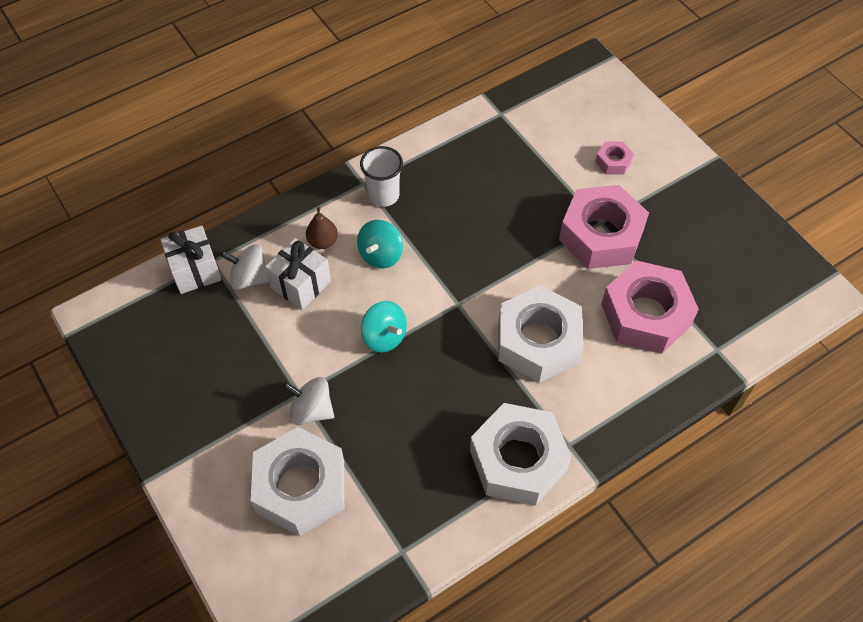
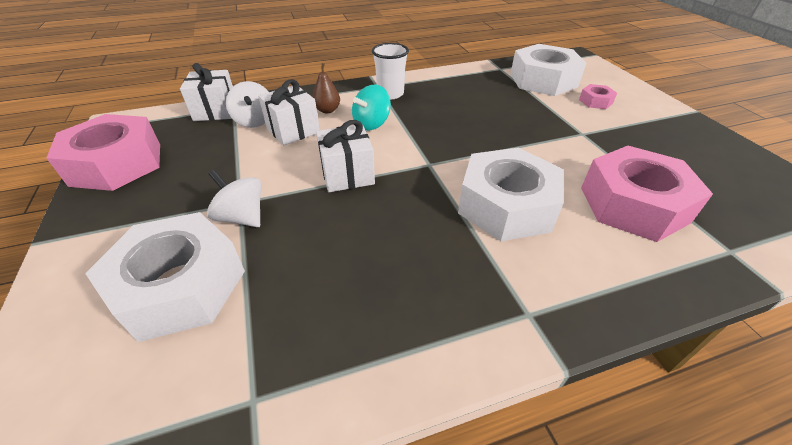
camera: 15 degrees right, 15 degrees down
(250, 278) = (254, 121): white spinning top -> white spinning top turned 135 degrees counterclockwise
(384, 336) = (347, 175): turquoise spinning top -> white gift
(518, 460) = (456, 317): white nut -> white nut (543, 80)
(601, 235) = (582, 141): pink nut -> pink nut (117, 164)

